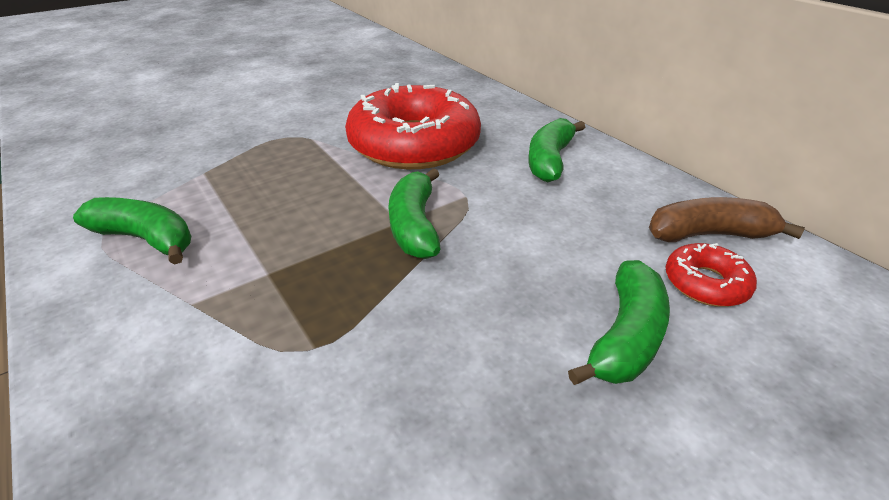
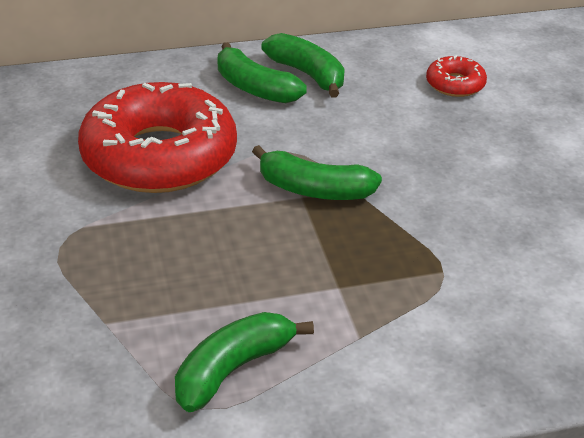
camera: 70 degrees left, 0 degrees up
(625, 336) = (489, 134): green banana -> green banana (307, 74)
(708, 234) = (406, 60): brown banana -> none

